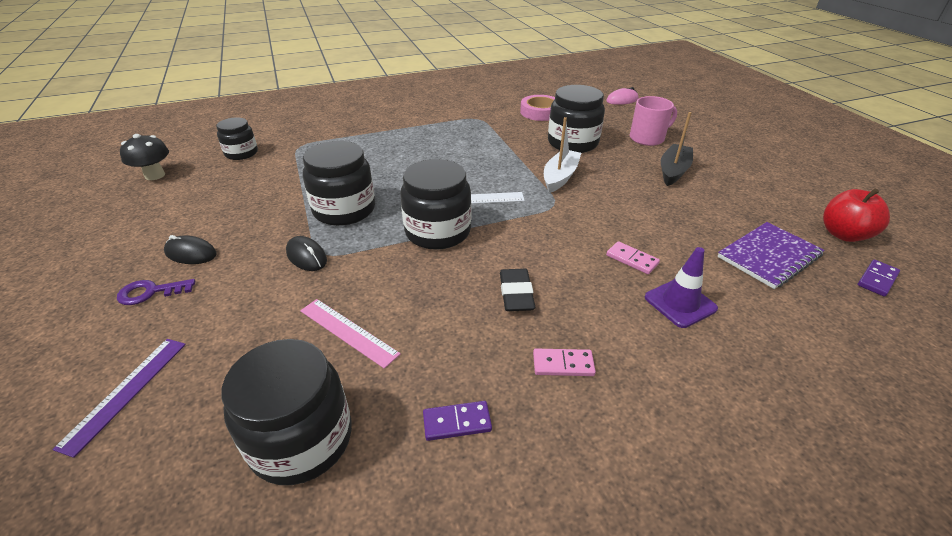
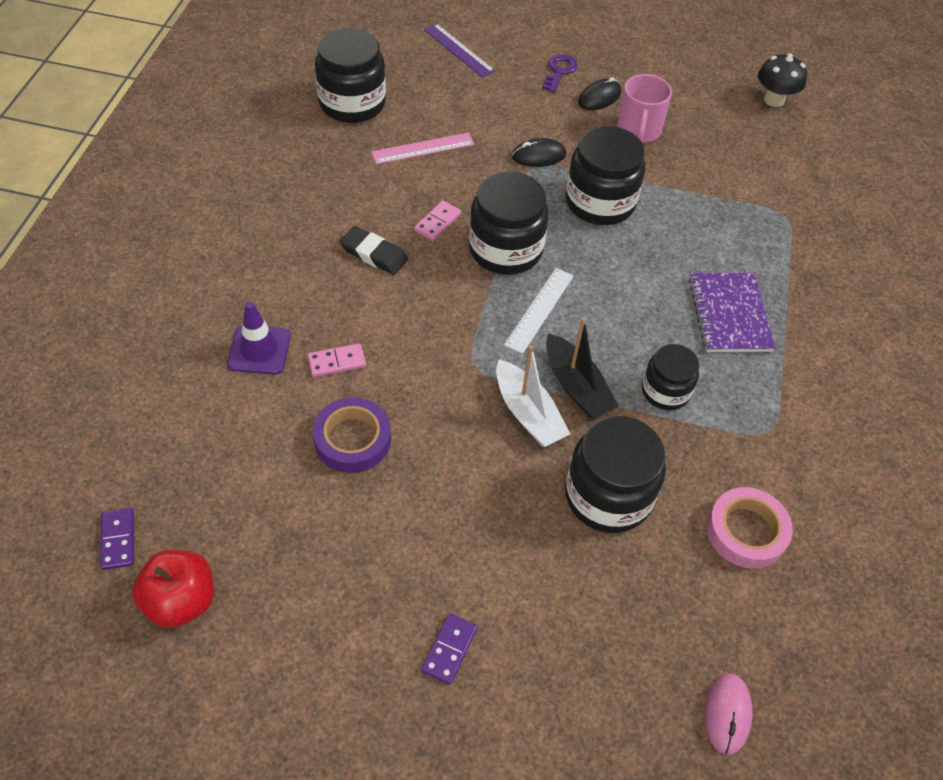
camera: 120 degrees right, 15 degrees up
(241, 153) = (792, 166): black jar -> black jar (665, 391)
(457, 422) = (297, 165): purple domino -> purple domino (449, 650)
(563, 364) = (283, 236): pink domino -> pink domino (437, 222)
(647, 138) = (553, 611): pink mug -> pink mug (638, 130)
(668, 225) = (352, 439): none -> purple tape
(673, 171) = (444, 554): black boat -> black boat (576, 386)
(769, 256) = (232, 480): purple notebook -> purple notebook (729, 314)

